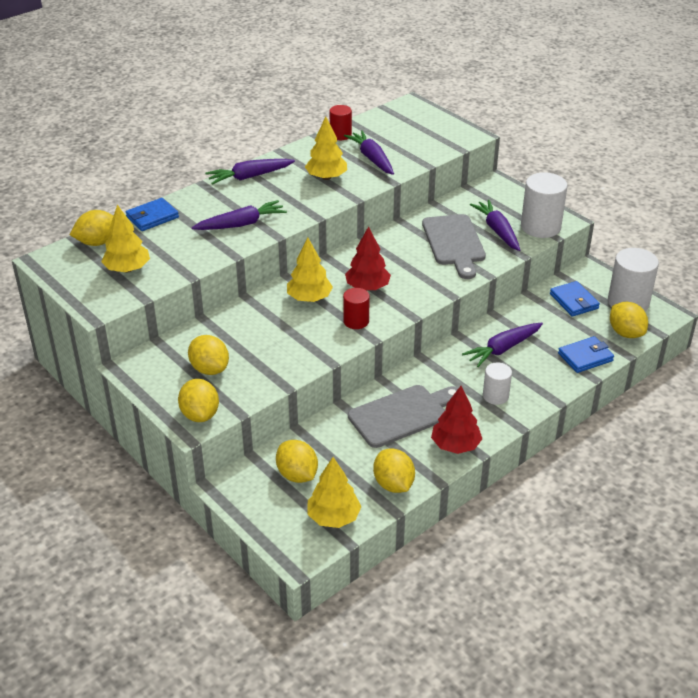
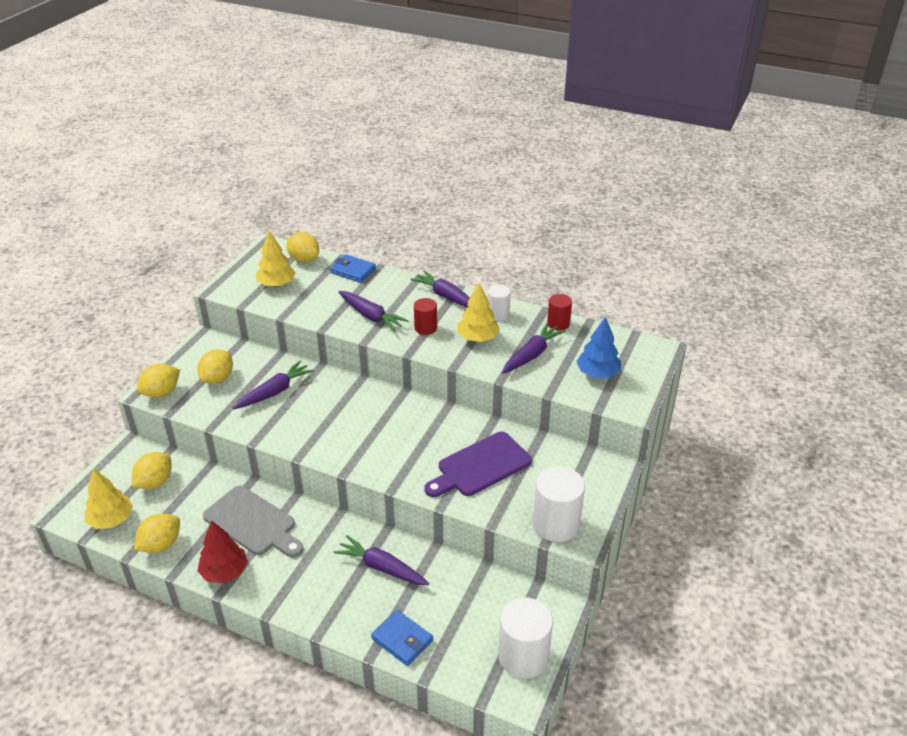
camera: 65 degrees right, 0 degrees up
(309, 298) = (337, 400): yellow tree -> none
(356, 321) = (318, 438): red cylinder -> red cylinder (425, 328)
(367, 287) = (372, 430): red tree -> none
(419, 137) = (597, 373): none -> blue tree
(454, 243) = (480, 466): grey cutting board -> purple cutting board
(495, 396) = (306, 581): white cylinder -> white cylinder (498, 314)
(497, 231) = (524, 492): purple carrot -> purple carrot (275, 392)
(574, 301) = (495, 605): blue wallet -> none
(625, 333) = (464, 667): yellow lemon -> none

